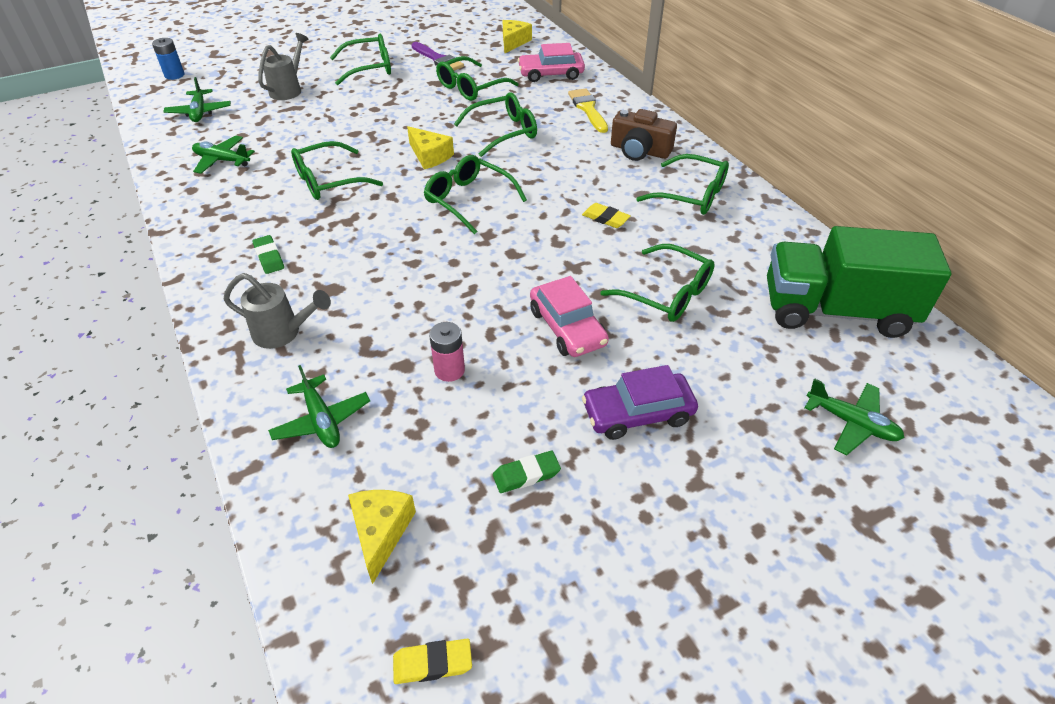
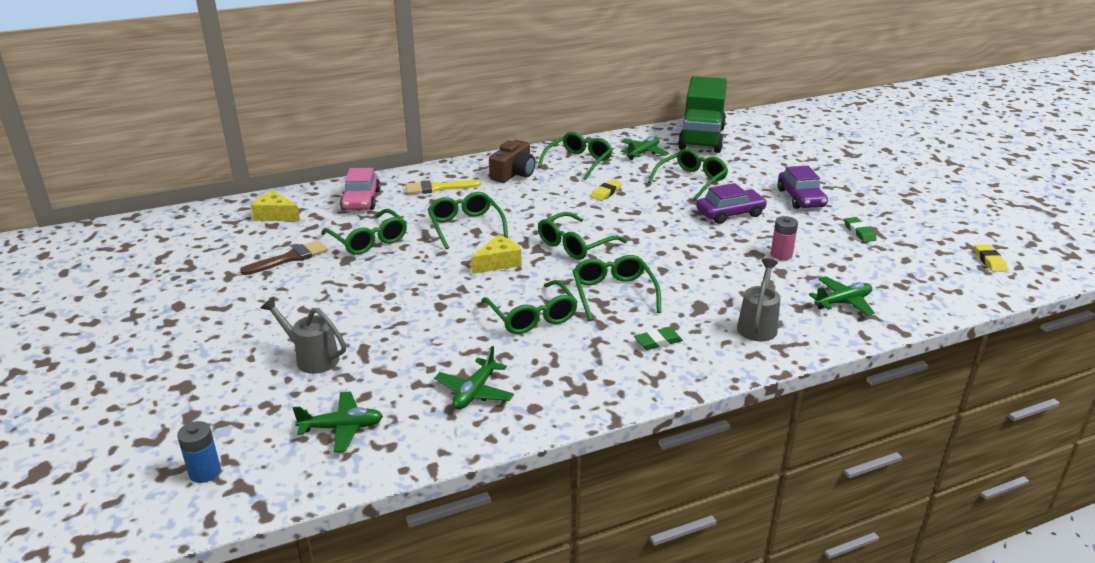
camera: 85 degrees left, 15 degrees down
(369, 68) = (284, 302): green glasses -> green glasses (613, 293)
(381, 532) = (921, 277): yellow cheese -> none
(438, 59) = (290, 258): purple brush -> brown brush
(567, 327) = (730, 213): pink car -> purple car
(851, 423) = (790, 148): green plane -> green plane (643, 153)

